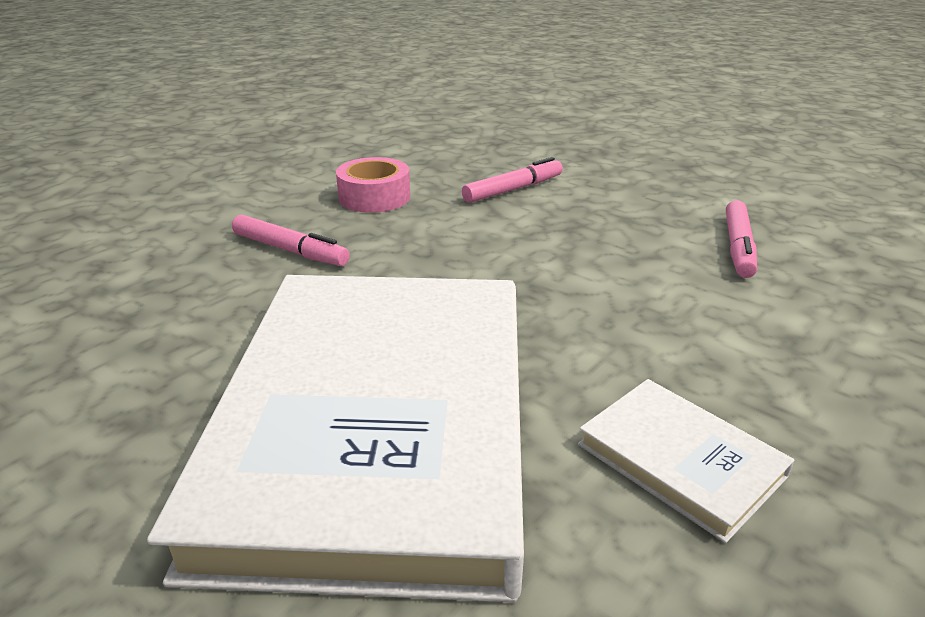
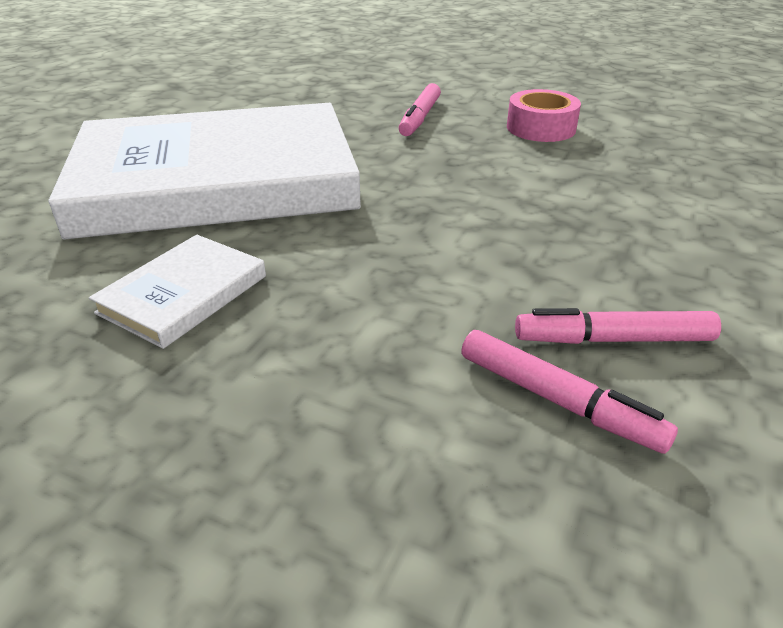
camera: 75 degrees right, 5 degrees up
(513, 189) = (630, 184): pink marker -> pink marker (557, 400)

